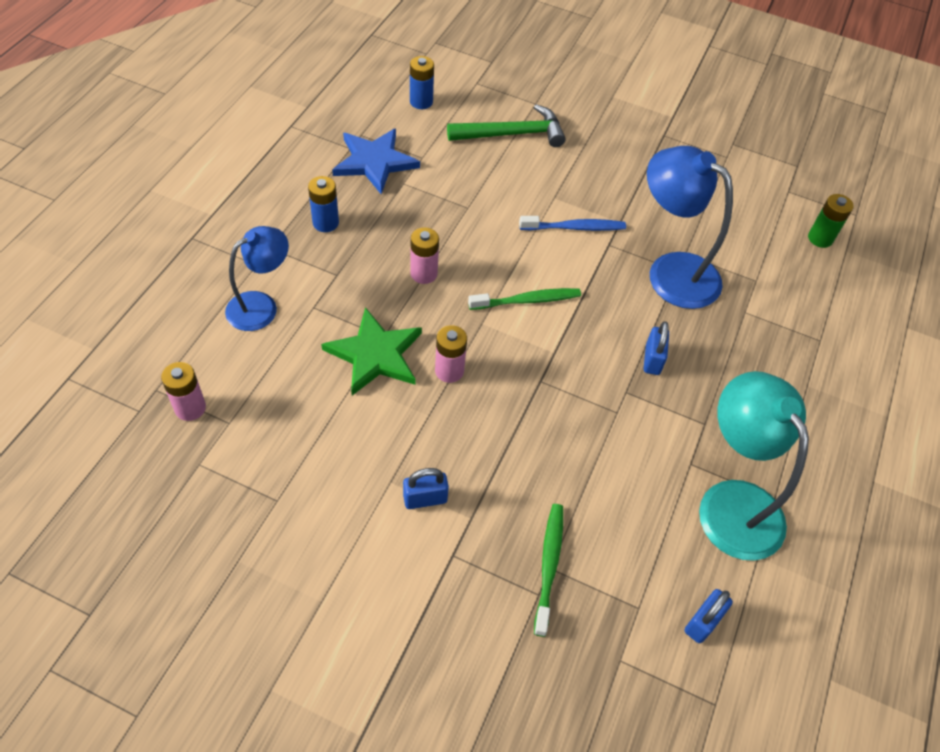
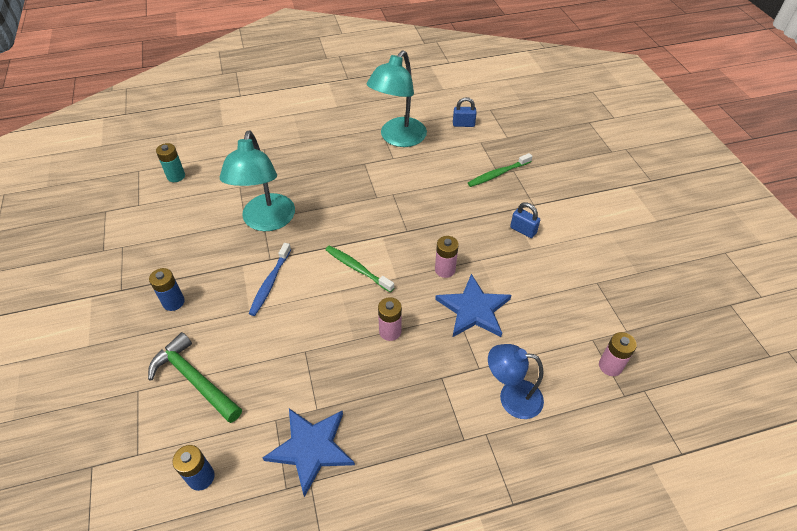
camera: 125 degrees left, 5 degrees down
(325, 223) = (406, 425): blue battery -> blue battery (173, 302)
(375, 354) = (473, 309): green star -> blue star
(574, 227) = (270, 283): blue toothbrush -> blue toothbrush turned 120 degrees counterclockwise
(652, 360) = (344, 198): blue padlock -> none
(671, 271) = (267, 221): blue lamp -> turquoise lamp
(820, 238) = (176, 176): green battery -> turquoise battery

